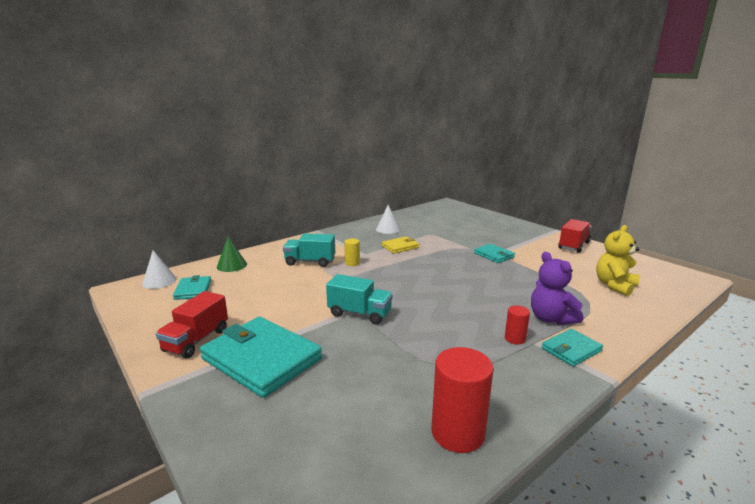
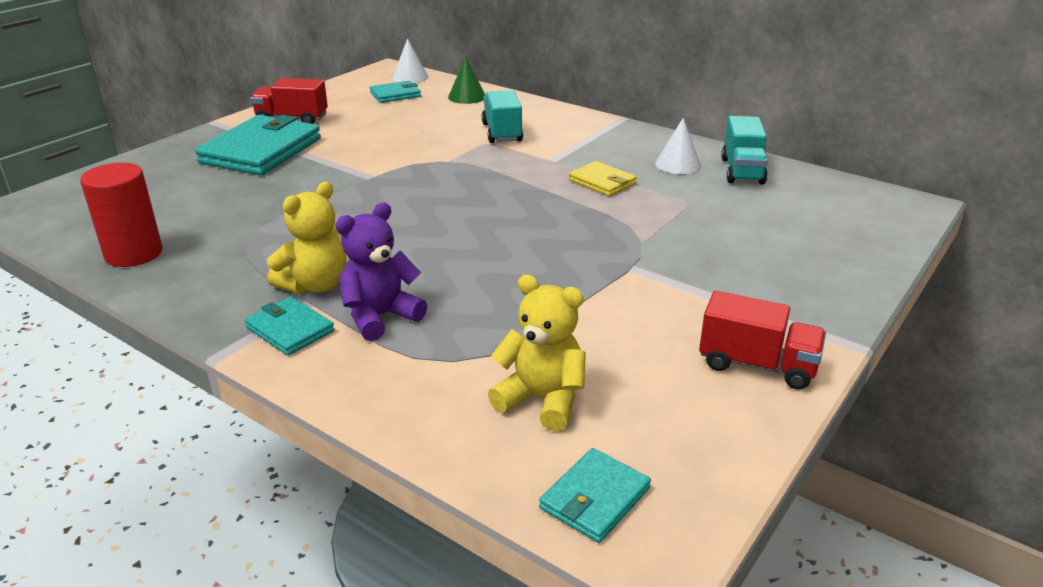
camera: 75 degrees right, 10 degrees up
(352, 263) = (513, 157): yellow cylinder -> none
(359, 314) = (362, 181): turquoise truck -> turquoise truck (742, 171)
(494, 255) = (622, 265): turquoise wallet -> turquoise wallet (594, 498)
(515, 339) = (315, 285): red cylinder -> yellow teddy bear

